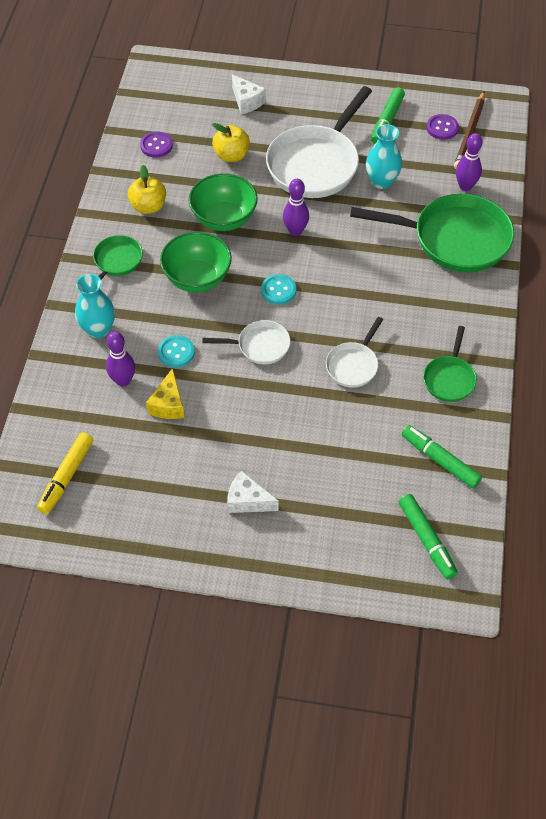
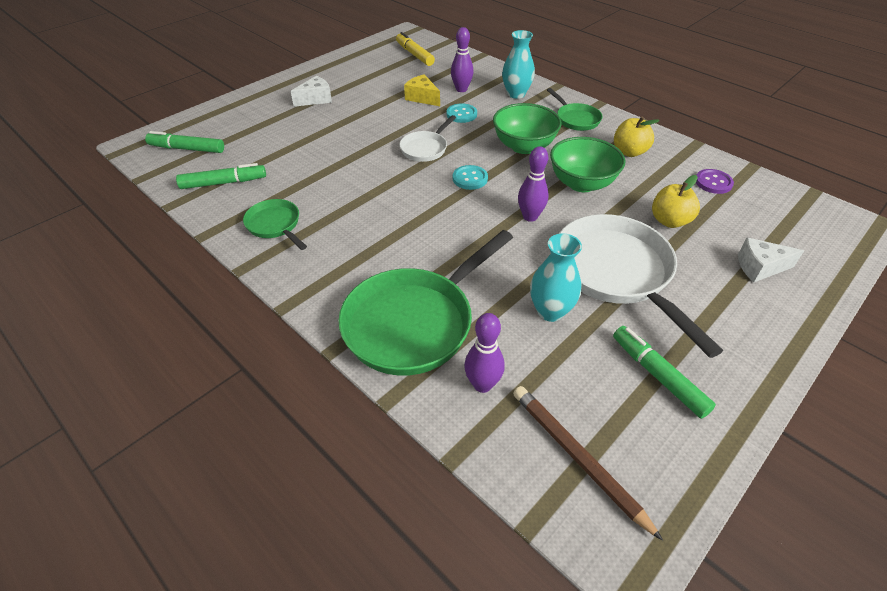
camera: 125 degrees right, 10 degrees down
(353, 365) = (354, 182): white pan -> none
(442, 128) = (608, 430): purple button -> none

